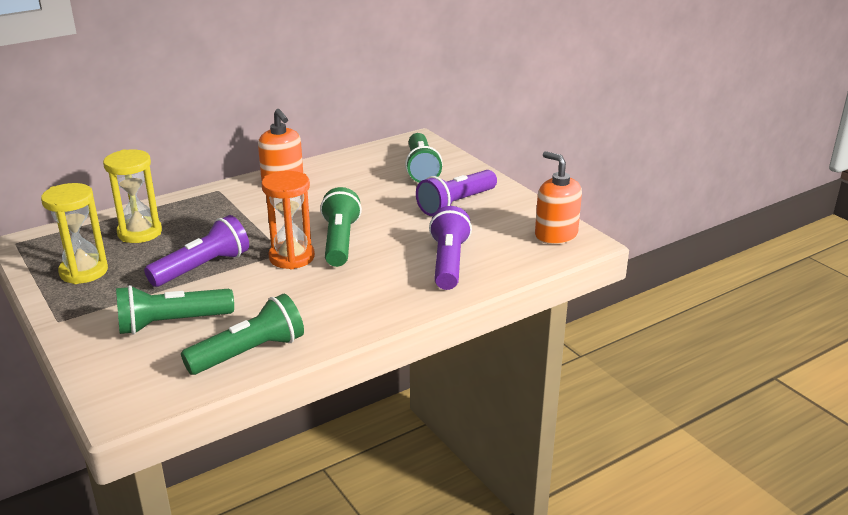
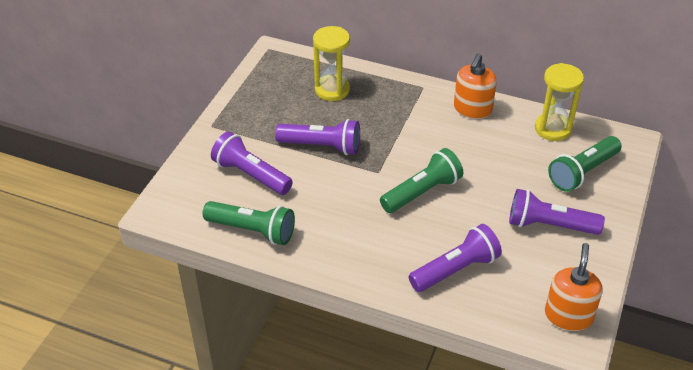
camera: 55 degrees right, 15 degrees up
(84, 271) = (267, 99): yellow hourglass -> yellow hourglass (553, 129)
(171, 323) = (251, 175): green flashlight -> purple flashlight
(292, 257) = (376, 180): orange hourglass -> none

